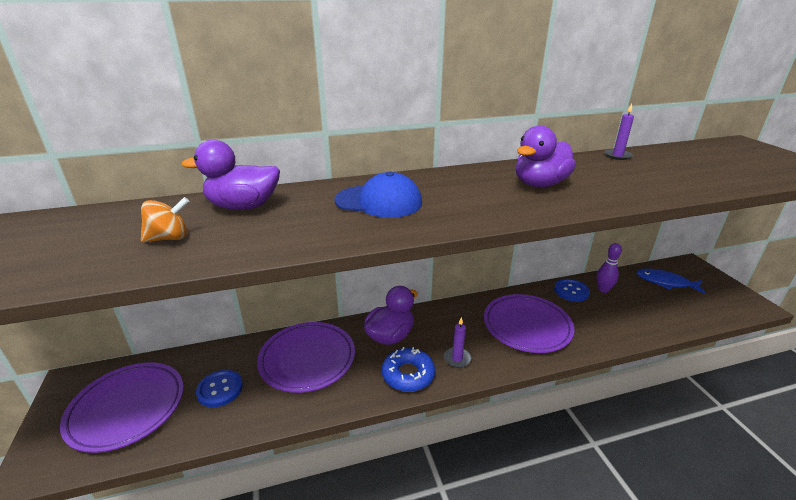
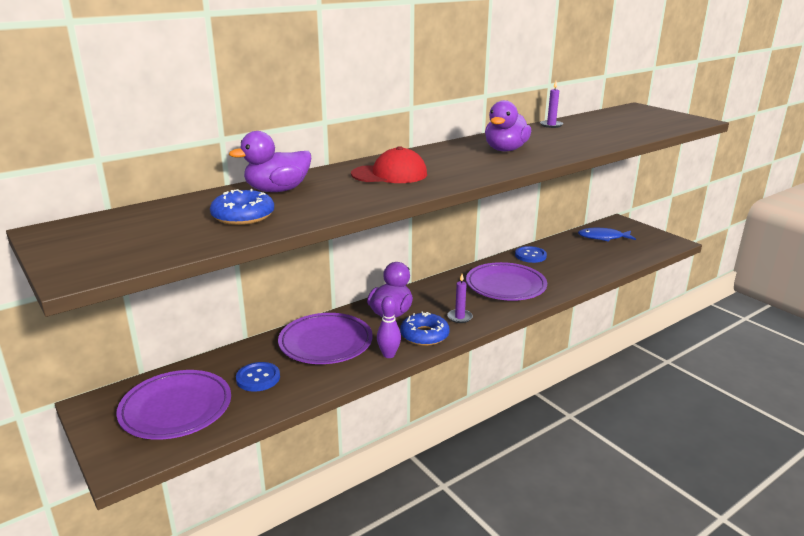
camera: 20 degrees left, 5 degrees down
(169, 238) = (243, 216): orange spinning top -> blue donut
(379, 202) = (390, 174): blue cap -> red cap
(603, 290) = (556, 250): purple bowling pin -> purple bowling pin (389, 355)

